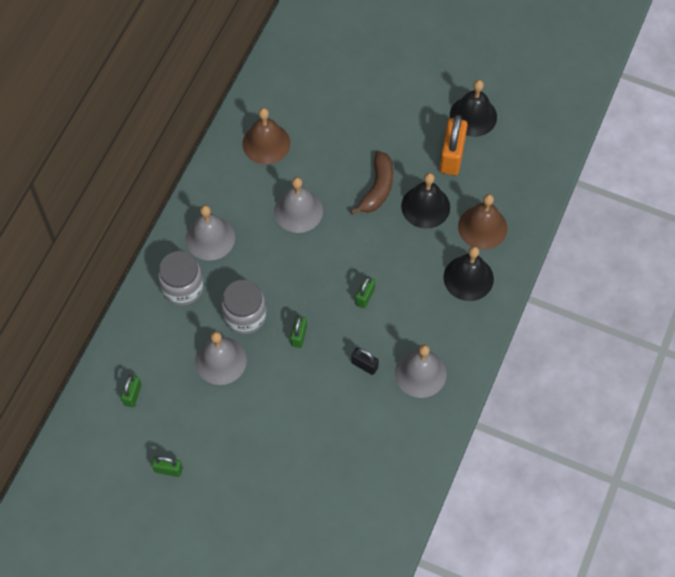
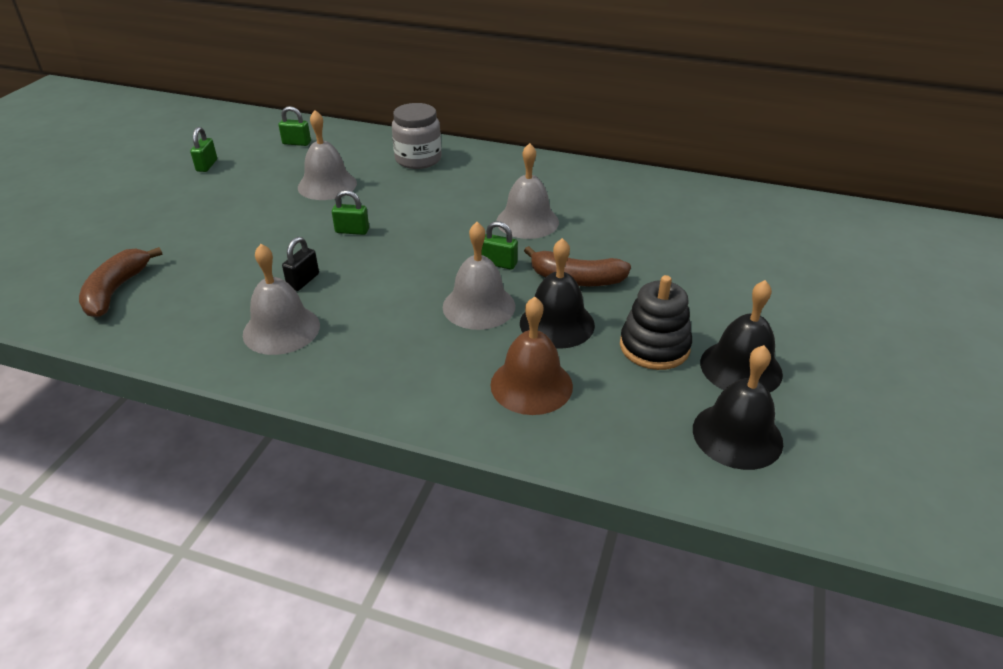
camera: 85 degrees right, 25 degrees down
(210, 238) = (481, 170): grey bell -> grey bell (479, 306)
(245, 316) = (382, 195): grey jar -> none
(266, 143) = (617, 195): brown bell -> none
(365, 296) = (405, 276): green padlock -> green padlock (499, 263)
(366, 495) = (116, 291): none -> brown banana
(452, 156) = (654, 347): orange padlock -> black stacking toy
(468, 278) = (437, 372): black bell -> black bell (737, 435)

